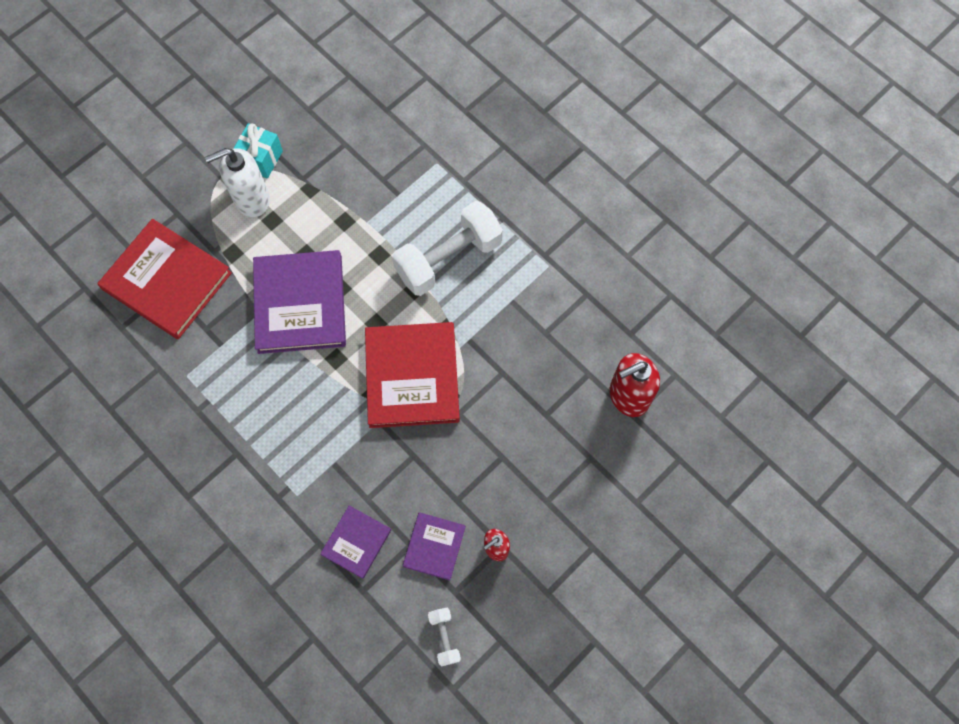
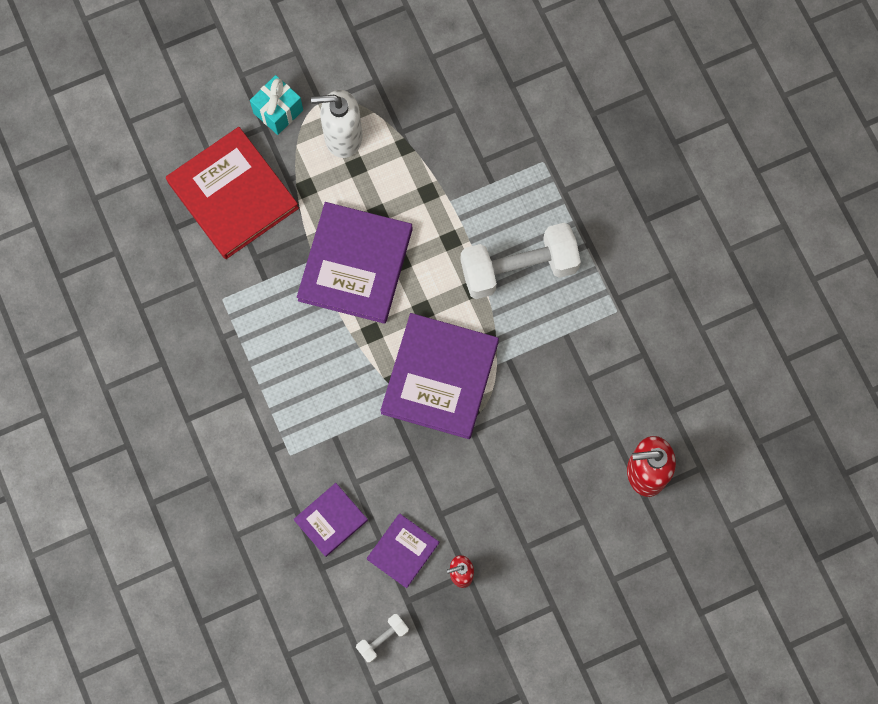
camera: 20 degrees right, 5 degrees up
(261, 159) = (366, 96): turquoise gift -> turquoise gift (278, 111)
(412, 376) = (440, 377): red book -> purple book
(444, 637) = (382, 639): white dumbbell -> white dumbbell turned 45 degrees clockwise

